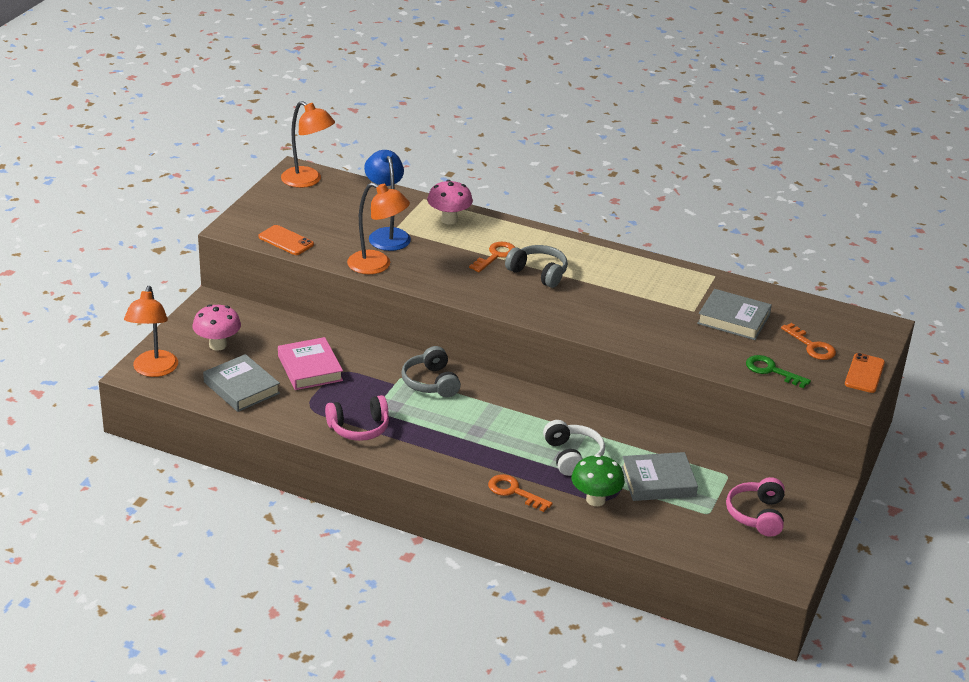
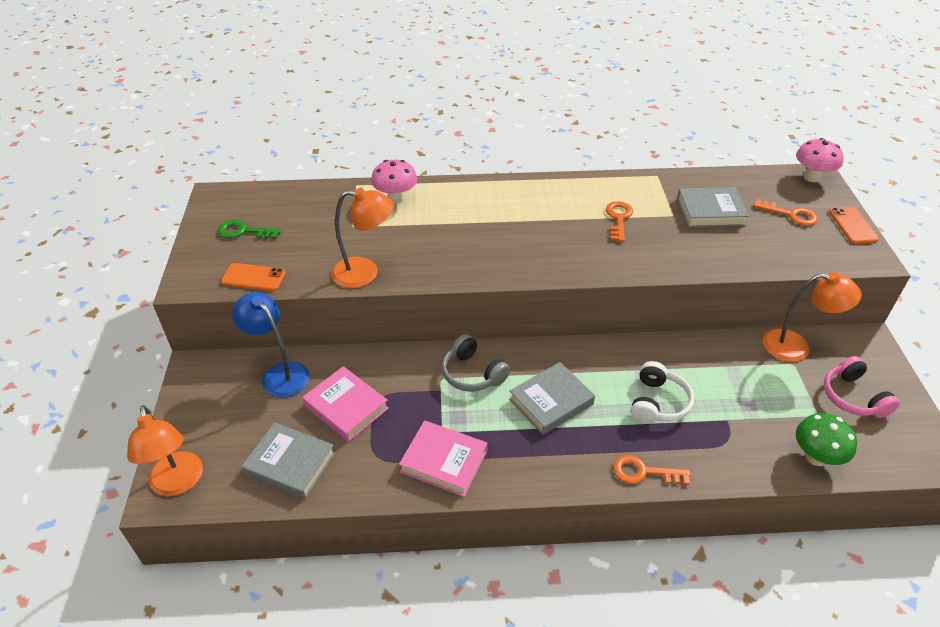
camera: 25 degrees left, 10 degrees up
(218, 345) = (232, 418): pink mushroom -> pink mushroom (811, 177)
(307, 181) = (233, 203): orange lamp -> orange lamp (796, 347)
(359, 428) = (444, 461): pink headphones -> pink book
(387, 235) = (350, 235): blue lamp -> blue lamp (279, 374)
(495, 256) = (466, 221): orange key -> orange key (618, 219)
(538, 273) = (517, 225): grey headphones -> none
(572, 456) = (658, 403): white headphones -> white headphones turned 60 degrees clockwise
(595, 500) = (718, 445): green mushroom -> green mushroom (816, 457)
(658, 481) = (749, 398): grey book -> grey book (551, 402)
(771, 371) = (787, 251): green key -> green key (243, 231)

